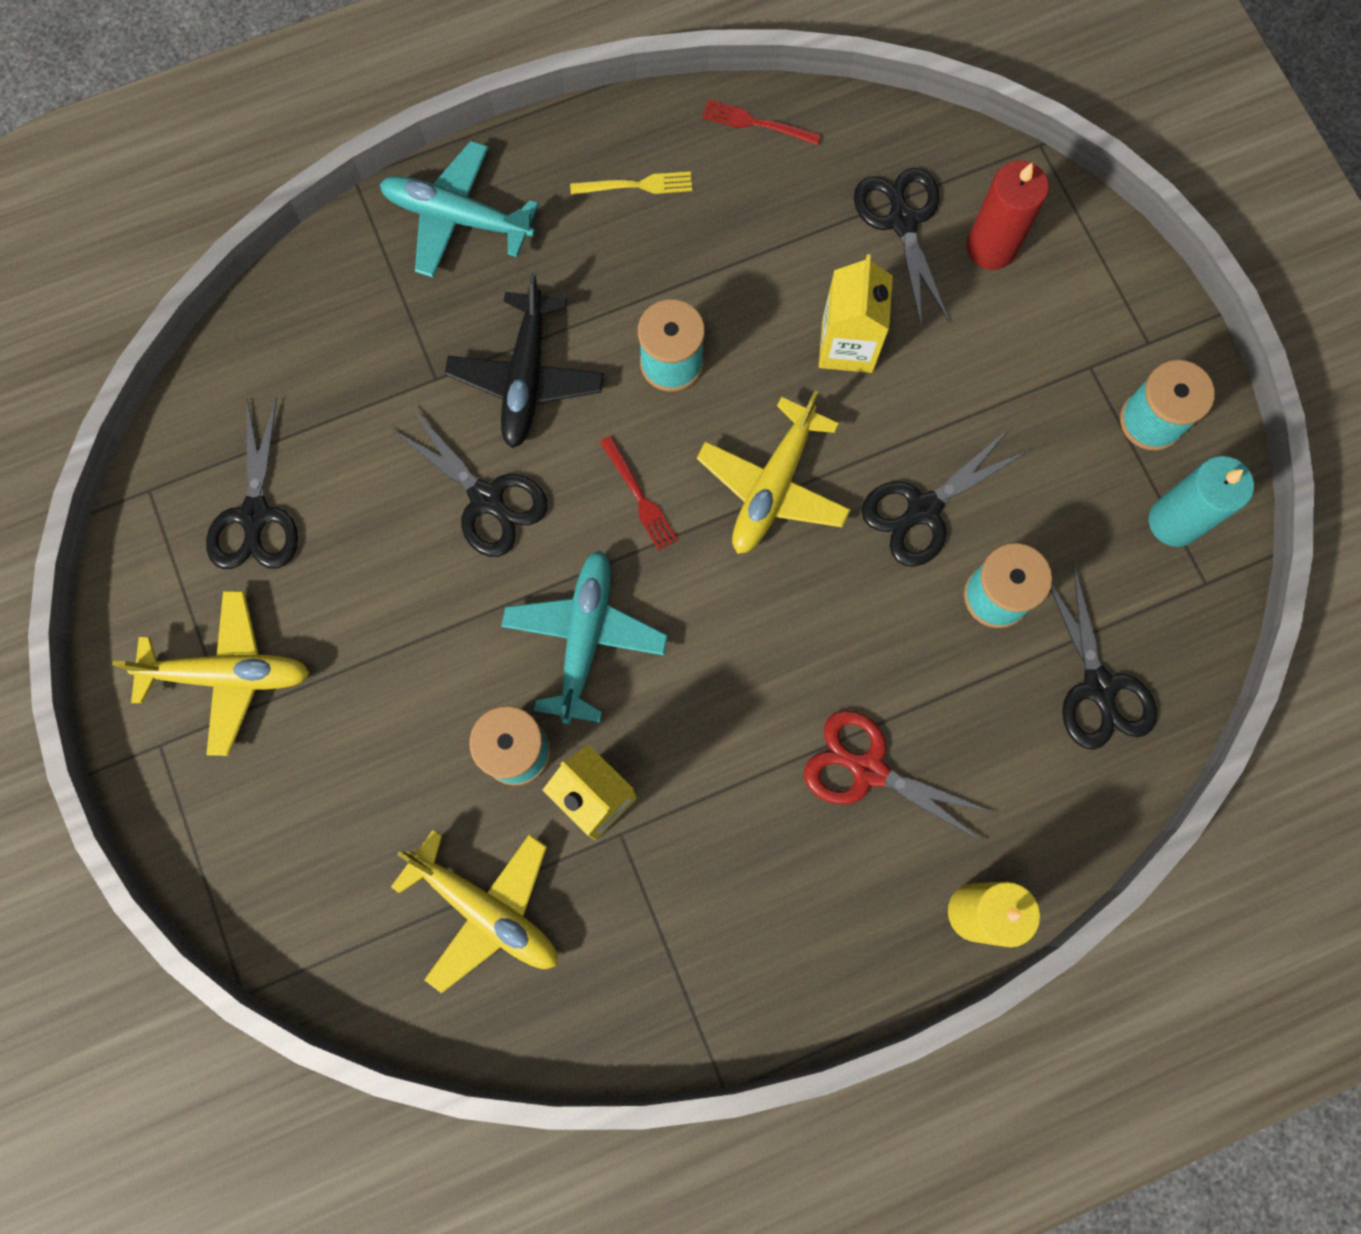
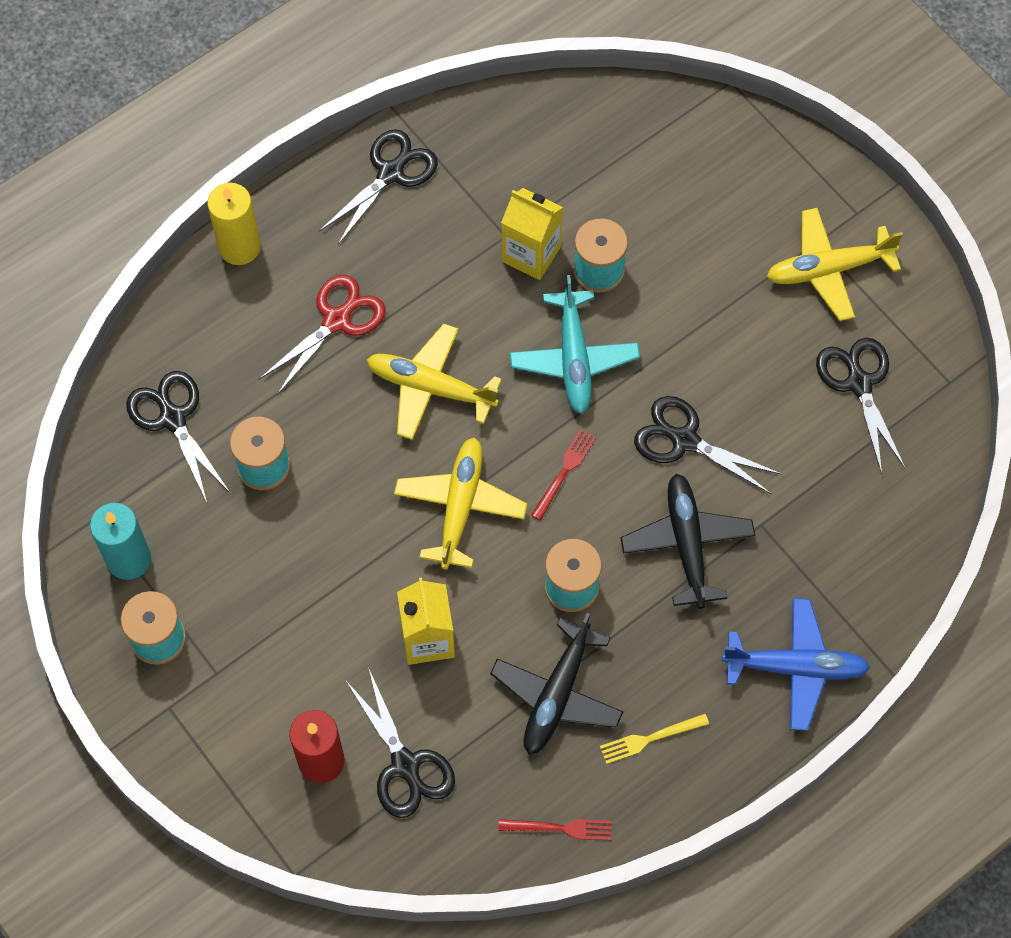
camera: 165 degrees right, 10 degrees down
(457, 217) = (796, 668): turquoise plane -> blue plane
(486, 910) = (584, 168): yellow plane -> yellow plane (430, 387)
(639, 497) = (564, 472): red fork -> red fork turned 75 degrees clockwise
(721, 252) = (557, 695): none -> black plane
(867, 769) = (337, 320): red scissors -> red scissors turned 60 degrees counterclockwise
(922, 510) = (335, 517): black scissors -> black scissors (391, 173)

